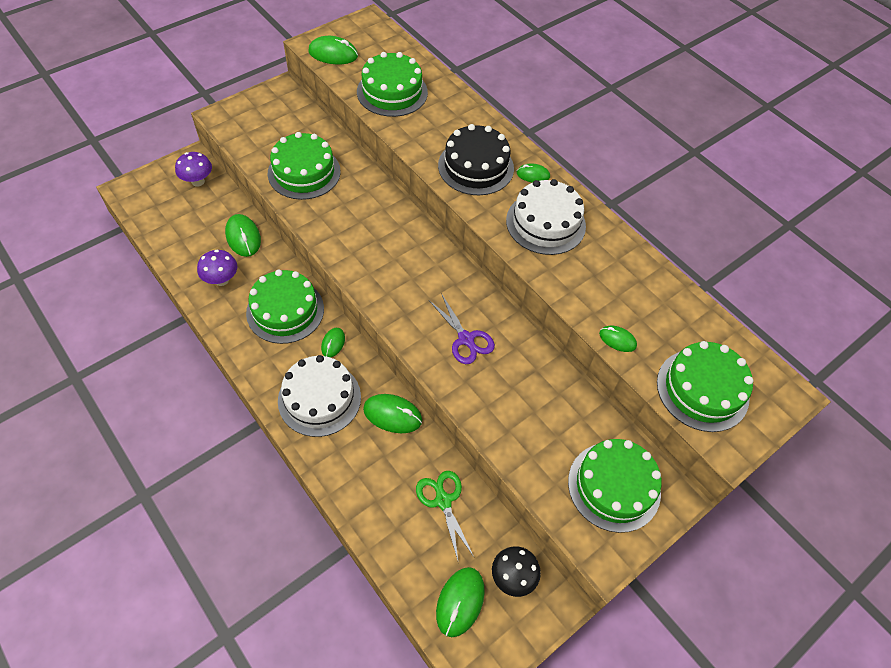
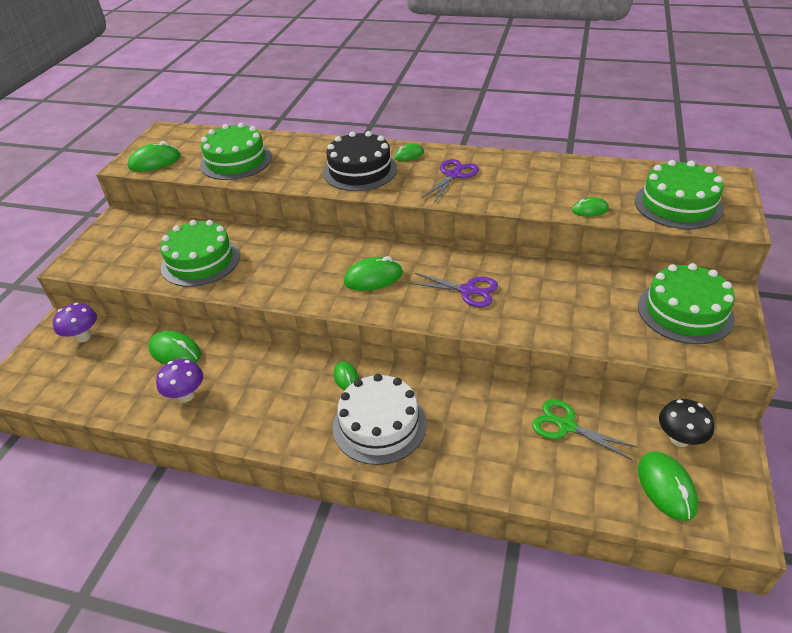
camera: 30 degrees left, 15 degrees down
(285, 310) = (275, 381): green cake -> none
(392, 415) = (455, 394): green mouse -> green mouse (373, 278)
(545, 223) = (453, 175): white cake -> purple scissors

